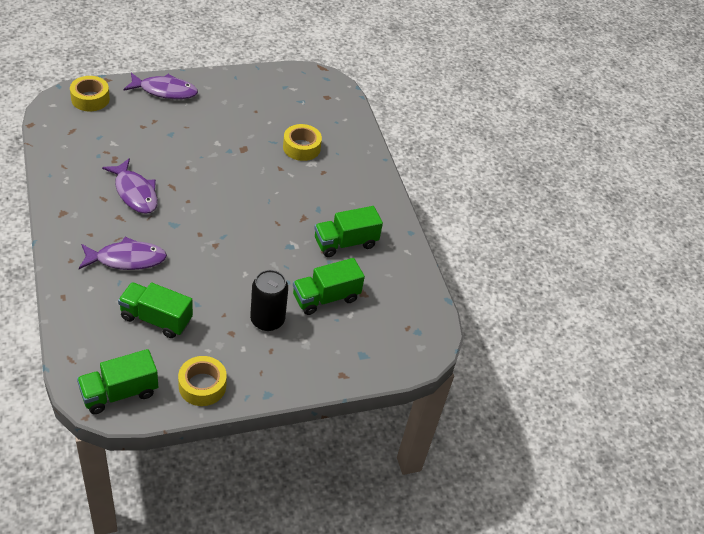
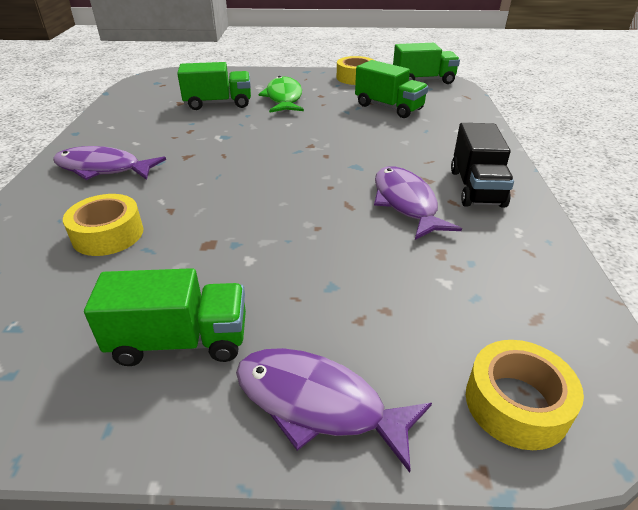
camera: 155 degrees left, 10 degrees down
(85, 213) = (476, 188): none -> black truck
(127, 259) = (417, 144): purple fish -> purple fish (103, 169)
(267, 320) = (284, 98): black can -> green fish
(345, 243) = (159, 132): green truck -> green truck (180, 341)

